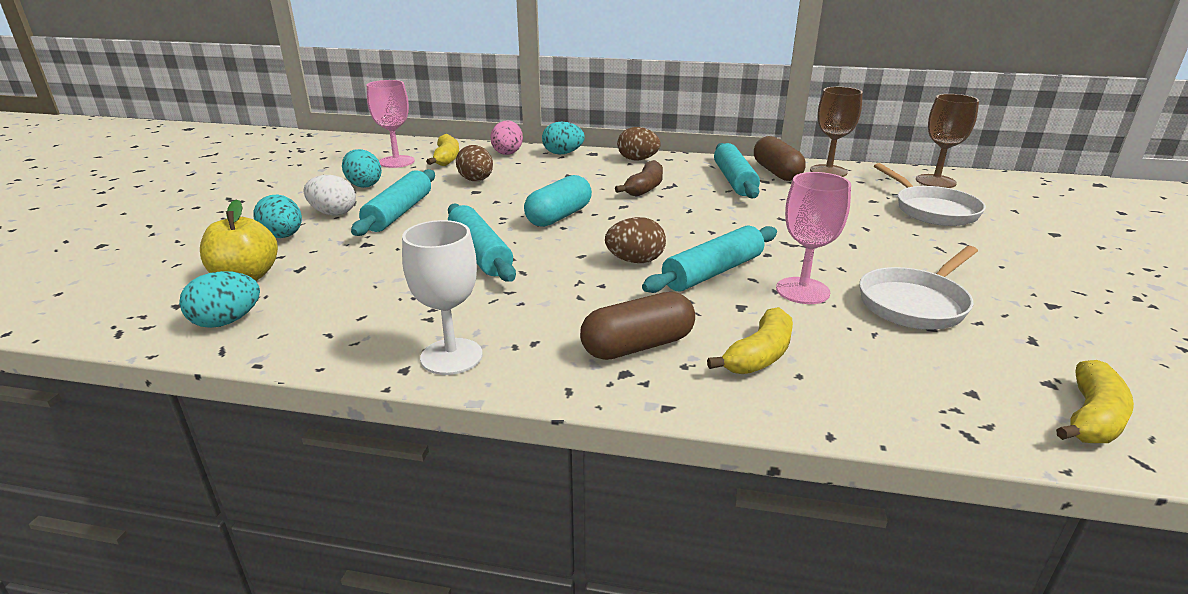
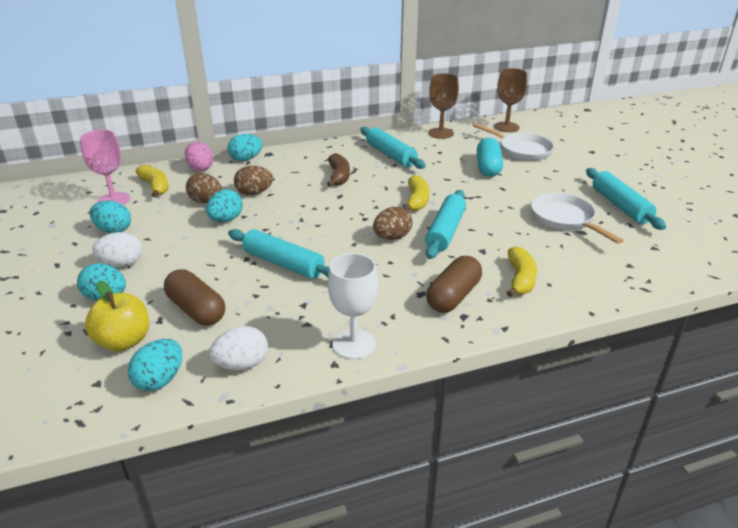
camera: 30 degrees left, 5 degrees up
(314, 334) = (242, 364): none -> white egg
(399, 213) = (178, 248): turquoise rolling pin -> turquoise rolling pin (620, 206)
(474, 200) = (226, 220): none -> turquoise egg
(559, 216) = (305, 217): turquoise capsule -> turquoise capsule (488, 167)
(637, 160) = (308, 152): brown egg -> brown egg (254, 193)
(776, 172) = (410, 141): brown capsule -> brown capsule (196, 310)
(802, 291) = (504, 229): pink goblet -> none
(915, 303) = (565, 219): white pan -> white pan turned 135 degrees clockwise
(1091, 417) = (682, 260): yellow banana -> yellow banana (417, 200)

